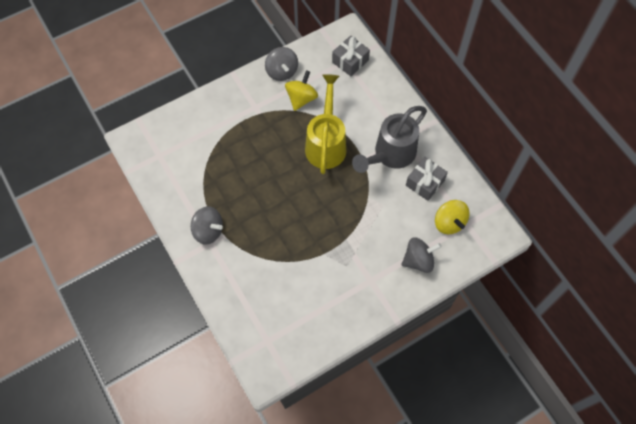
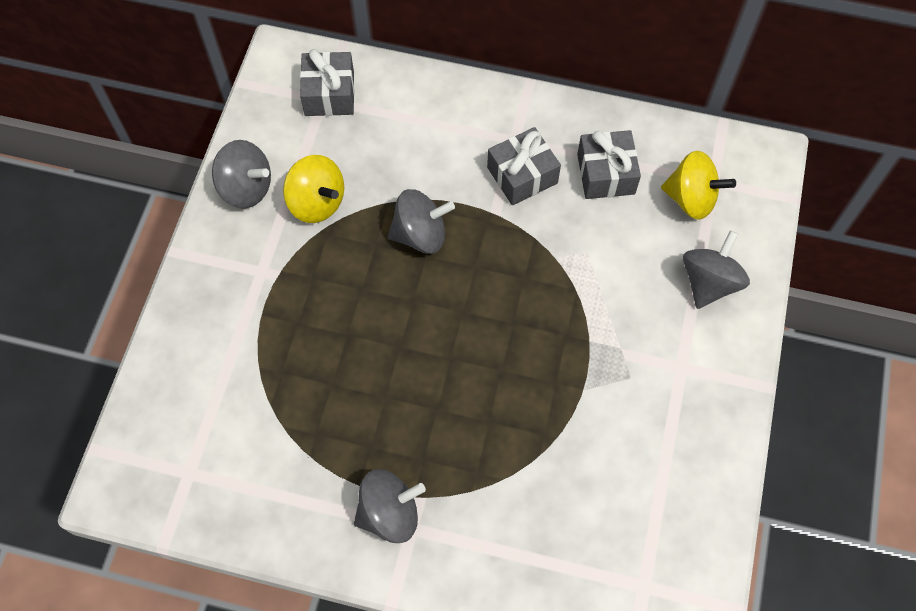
camera: 45 degrees left, 0 degrees up
(301, 98) = (317, 202): yellow spinning top -> yellow spinning top turned 150 degrees clockwise
(326, 143) = (420, 235): yellow watering can -> grey spinning top
(390, 155) = (522, 175): grey watering can -> grey gift

